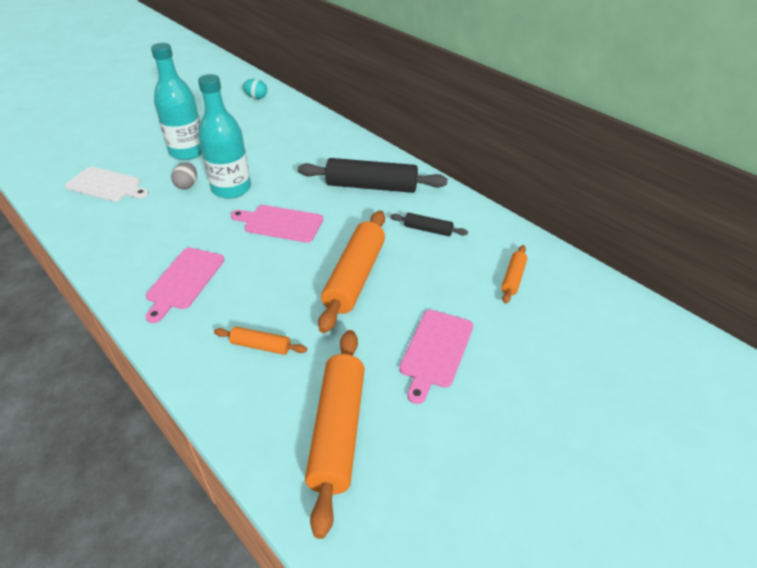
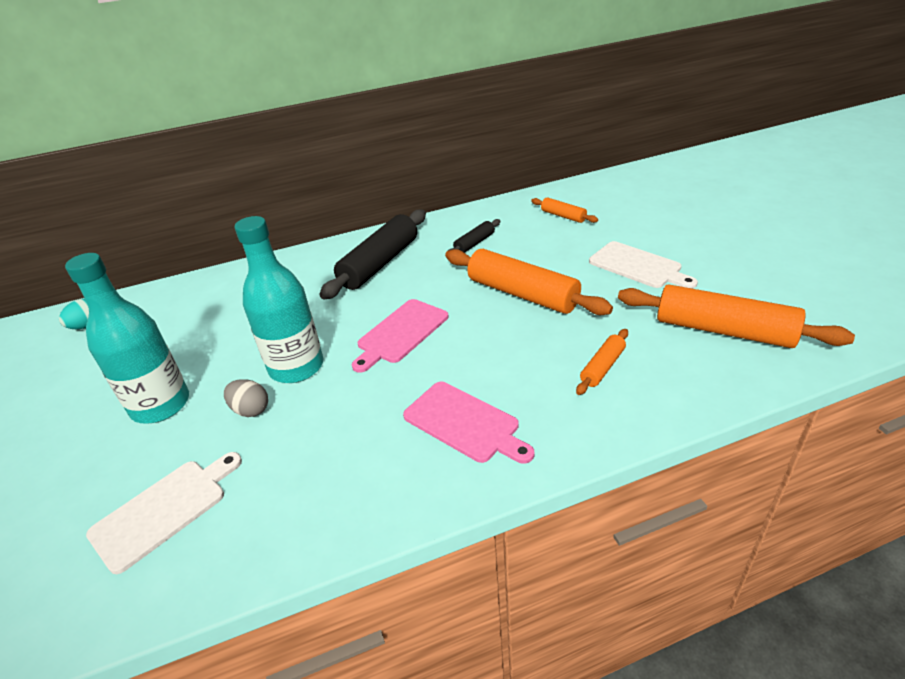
camera: 65 degrees left, 5 degrees down
(435, 351) = (638, 266): pink cutting board -> white cutting board

